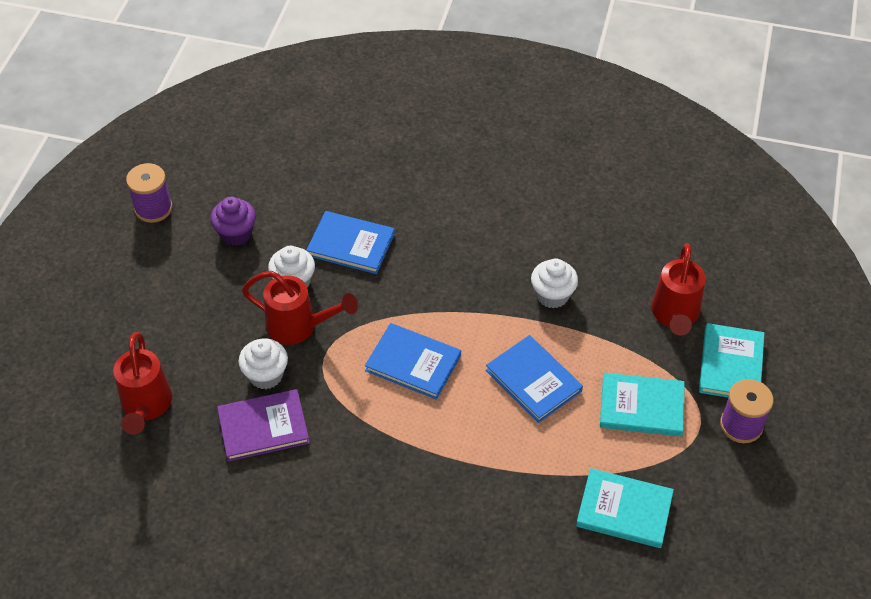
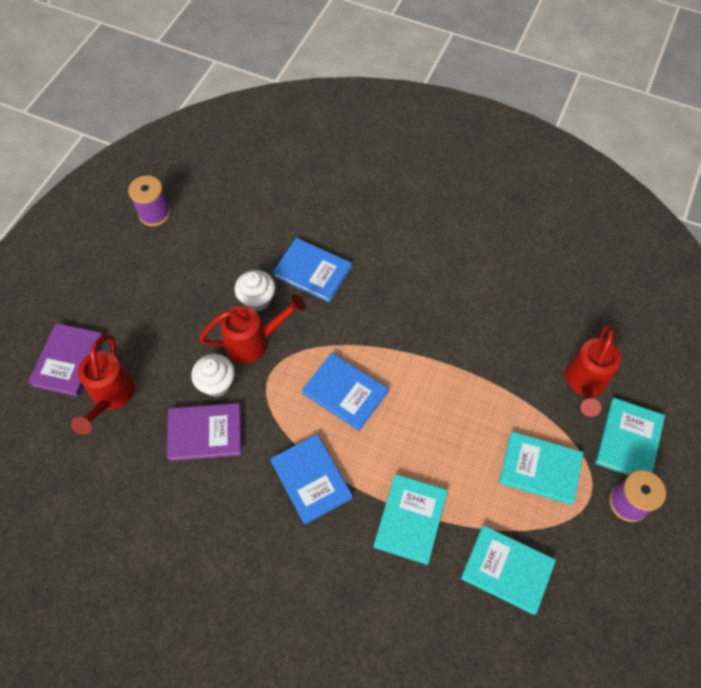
camera: 10 degrees right, 10 degrees up
(87, 377) = (68, 361): none -> purple book
(236, 234) = (218, 247): purple cupcake -> none
(299, 327) = (254, 342): red watering can -> red watering can turned 45 degrees counterclockwise
(510, 478) = (410, 519): none -> turquoise book
(533, 380) = (447, 427): blue book -> blue book (311, 479)
(552, 295) = (478, 346): white cupcake -> none

